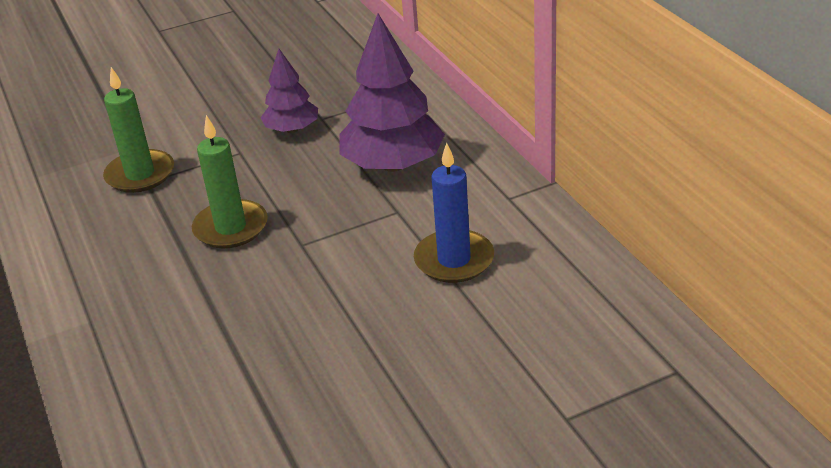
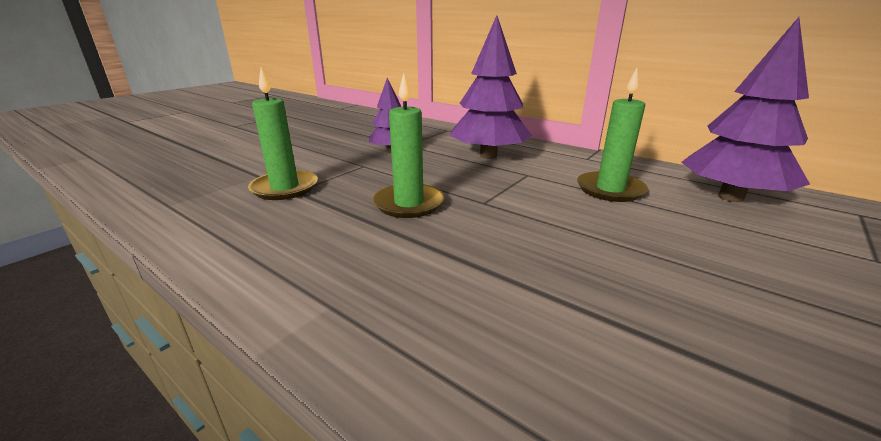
camera: 30 degrees left, 10 degrees down
(454, 260) = (610, 189): blue candle -> green candle
(571, 308) = (730, 197): none -> purple tree

